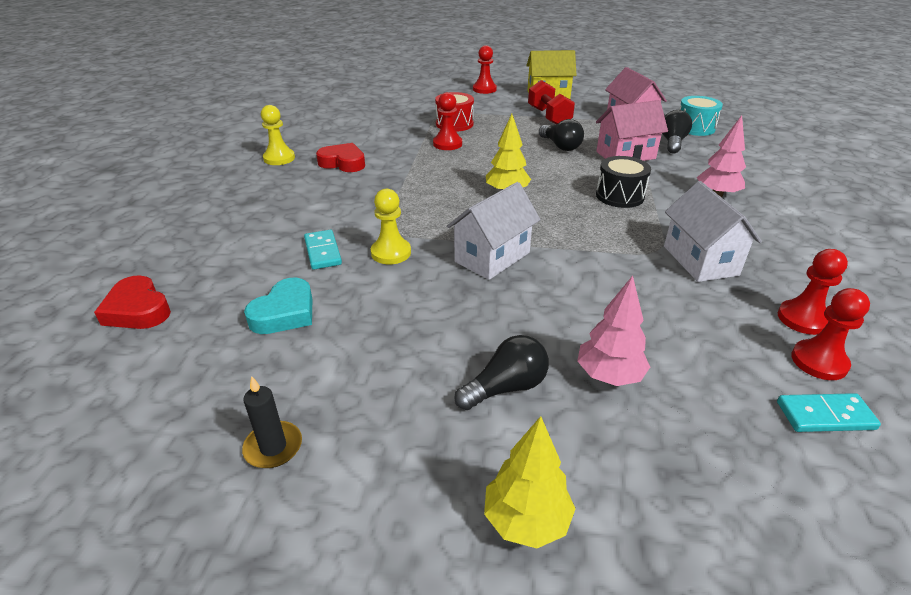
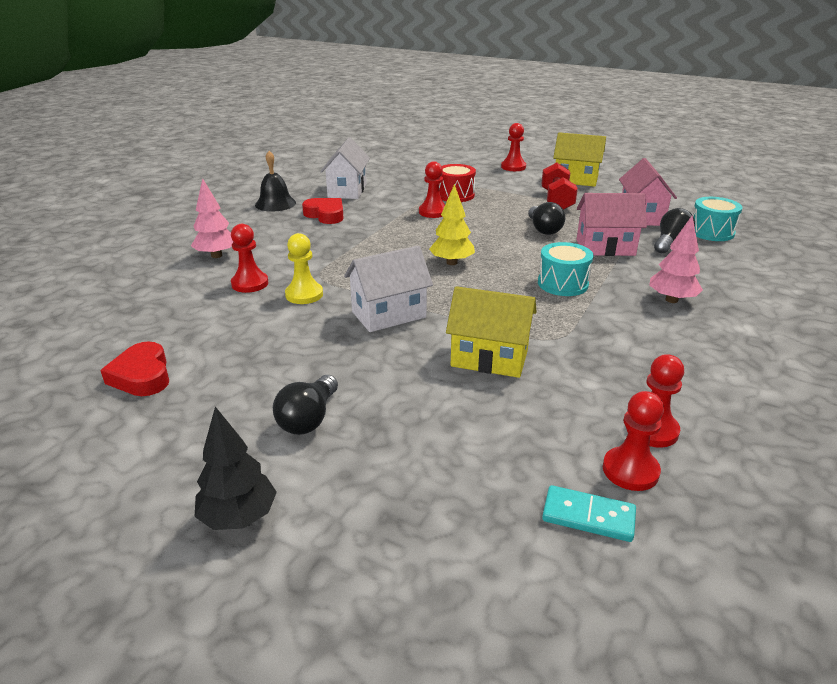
camera: 20 degrees right, 5 degrees down
(138, 310) = (83, 300): red heart -> red heart (142, 376)
(273, 447) = (100, 415): black candle -> none
(279, 158) = (275, 203): yellow pawn -> black bell
(285, 313) = (183, 324): turquoise heart -> none
(323, 252) = (250, 283): turquoise domino -> red pawn
(506, 387) = (308, 418): black light bulb -> black light bulb turned 120 degrees clockwise
(526, 520) = (239, 517): yellow tree -> black tree
(609, 376) = (407, 431): pink tree -> pink tree (216, 255)
(619, 196) = (562, 284): black drum -> turquoise drum
(619, 282) = (489, 358): none -> yellow house
(700, 260) = (591, 356): white house -> white house (347, 191)

